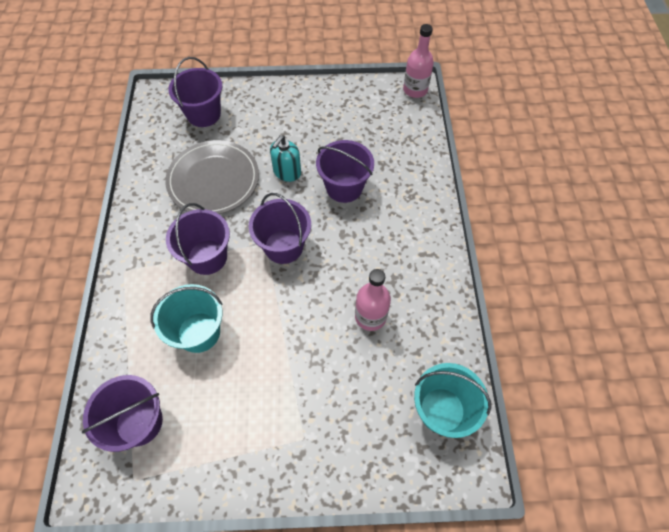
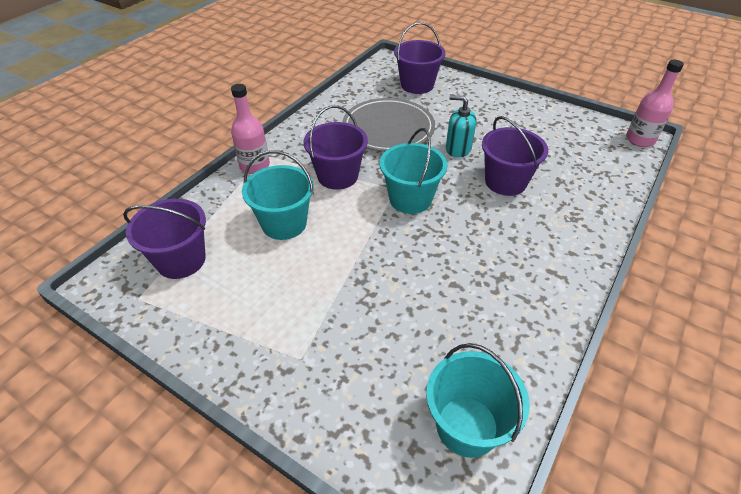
camera: 35 degrees right, 15 degrees down
(283, 246) = (410, 199): purple bucket -> turquoise bucket
(287, 172) = (458, 149): turquoise soap dispenser -> turquoise soap dispenser turned 45 degrees clockwise
(370, 316) = (451, 295): pink bottle -> pink bottle (254, 166)

